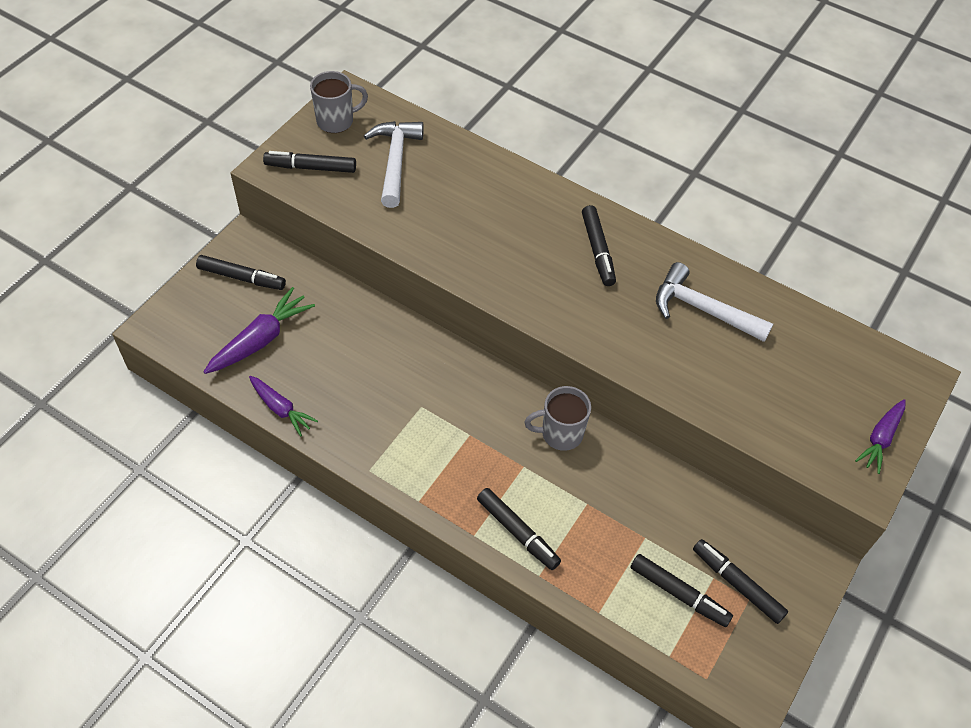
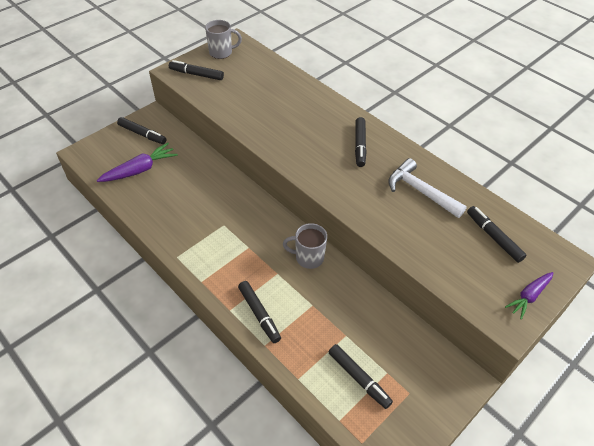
camera: 15 degrees right, 5 degrees down
(281, 409) = (136, 211): purple carrot -> none
(395, 161) = (248, 78): white hammer -> none
(737, 584) = (403, 380): black marker -> black marker (493, 237)

